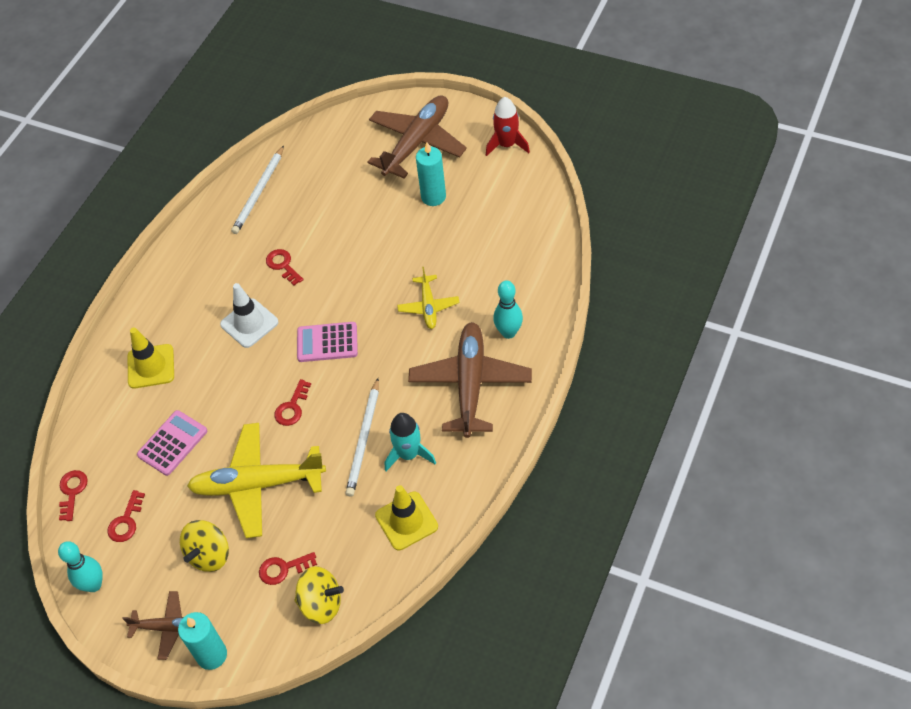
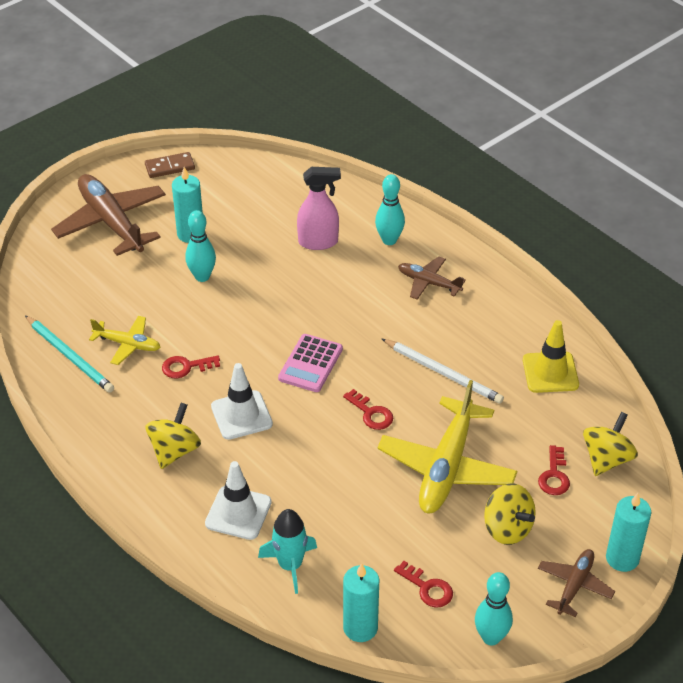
camera: 70 degrees left, 10 degrees down
(72, 492) = (360, 628): red key -> turquoise candle
(151, 366) = (238, 513): yellow traffic cone -> white traffic cone
(172, 443) = (352, 521): pink calculator -> none
(194, 299) = (174, 451): none -> yellow spinning top
(259, 192) = (70, 356): white pencil -> turquoise pencil
(388, 227) = (202, 276): none -> turquoise bowling pin
(408, 454) = (479, 348): turquoise rocket -> turquoise rocket (290, 565)
(428, 306) = (320, 280): yellow plane -> yellow plane (128, 344)
(470, 384) = (428, 283): brown plane -> brown plane, size x0.53
(475, 284) = (318, 242): none -> pink spray bottle
(506, 145) = (170, 167): red rocket -> brown domino

